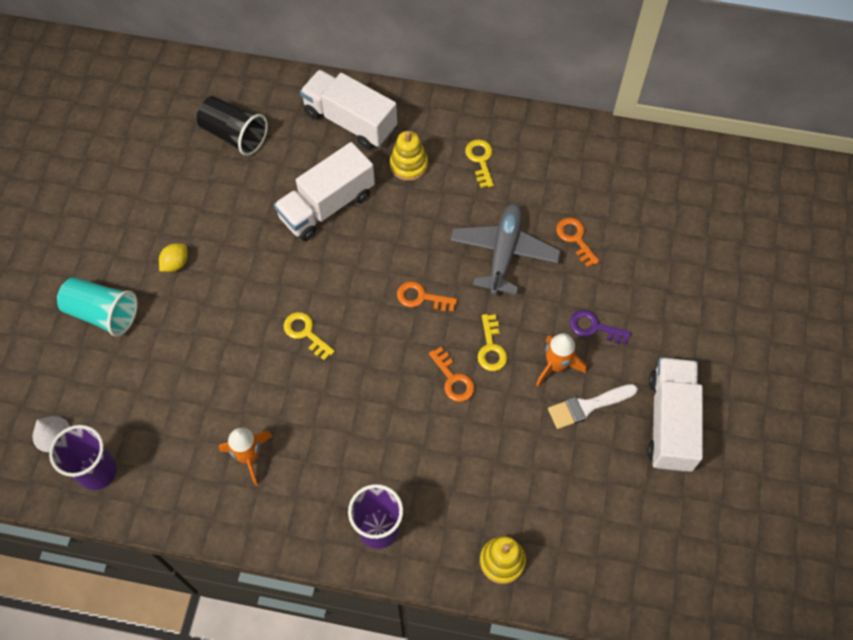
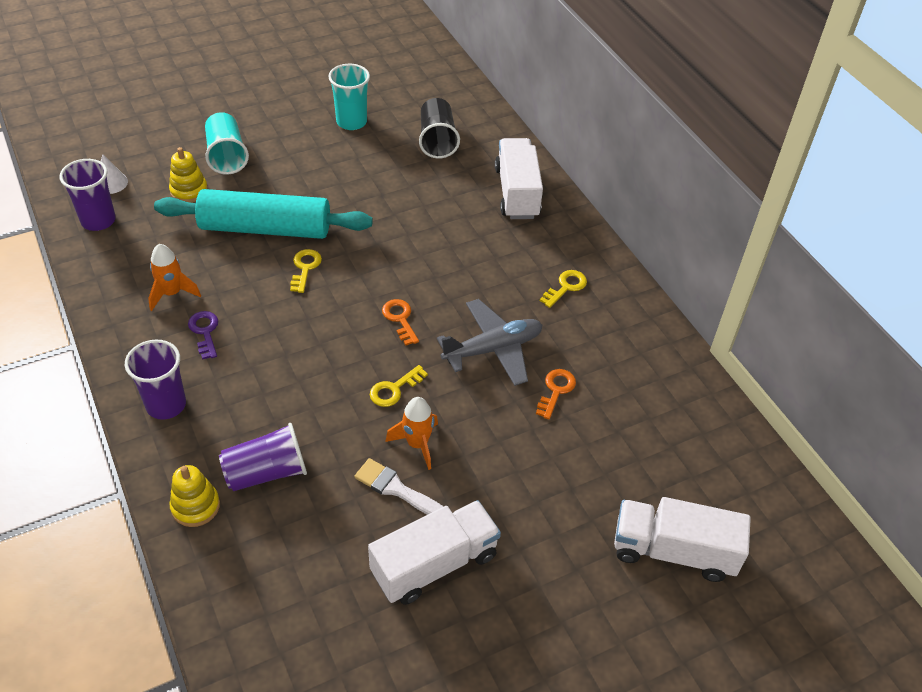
camera: 50 degrees right, 15 degrees down
(148, 184) = (351, 122): none -> turquoise cup
(175, 263) = (300, 169): yellow lemon -> none
(229, 336) = (265, 228): none -> turquoise rolling pin
(327, 206) = (428, 220): white truck -> white truck (673, 551)
(408, 165) = (514, 246): yellow stacking toy -> yellow stacking toy (189, 191)
(453, 379) = (342, 380): orange key -> none
(506, 489) = (266, 472): none -> purple cup
(594, 327) = (480, 451): purple key -> purple key (205, 331)

